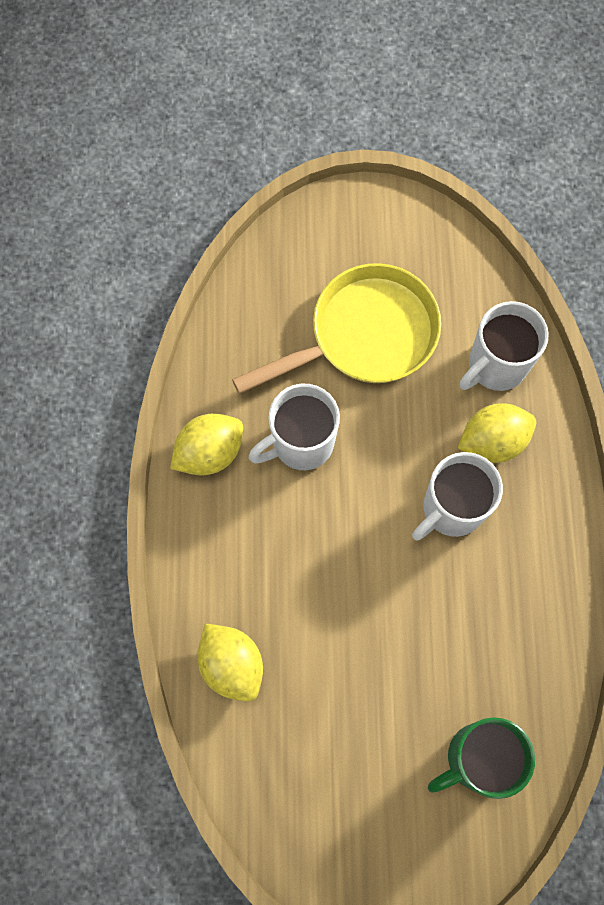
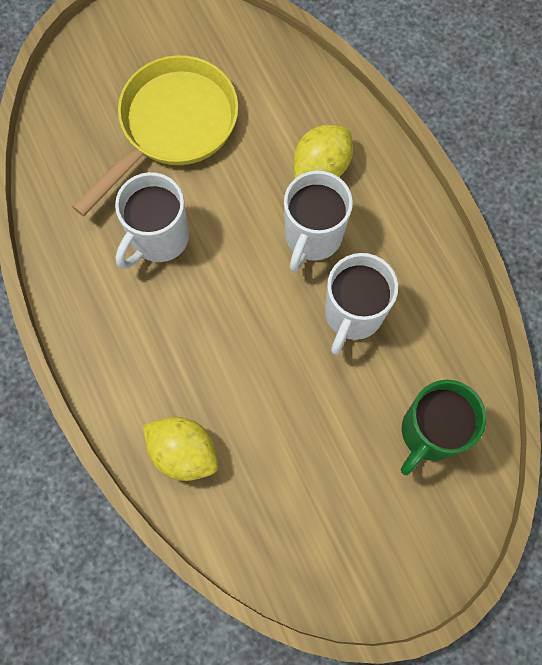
camera: 25 degrees left, 0 degrees up
(209, 452) = (81, 281): yellow lemon -> none
(495, 366) = (295, 105): white mug -> white mug (352, 314)

